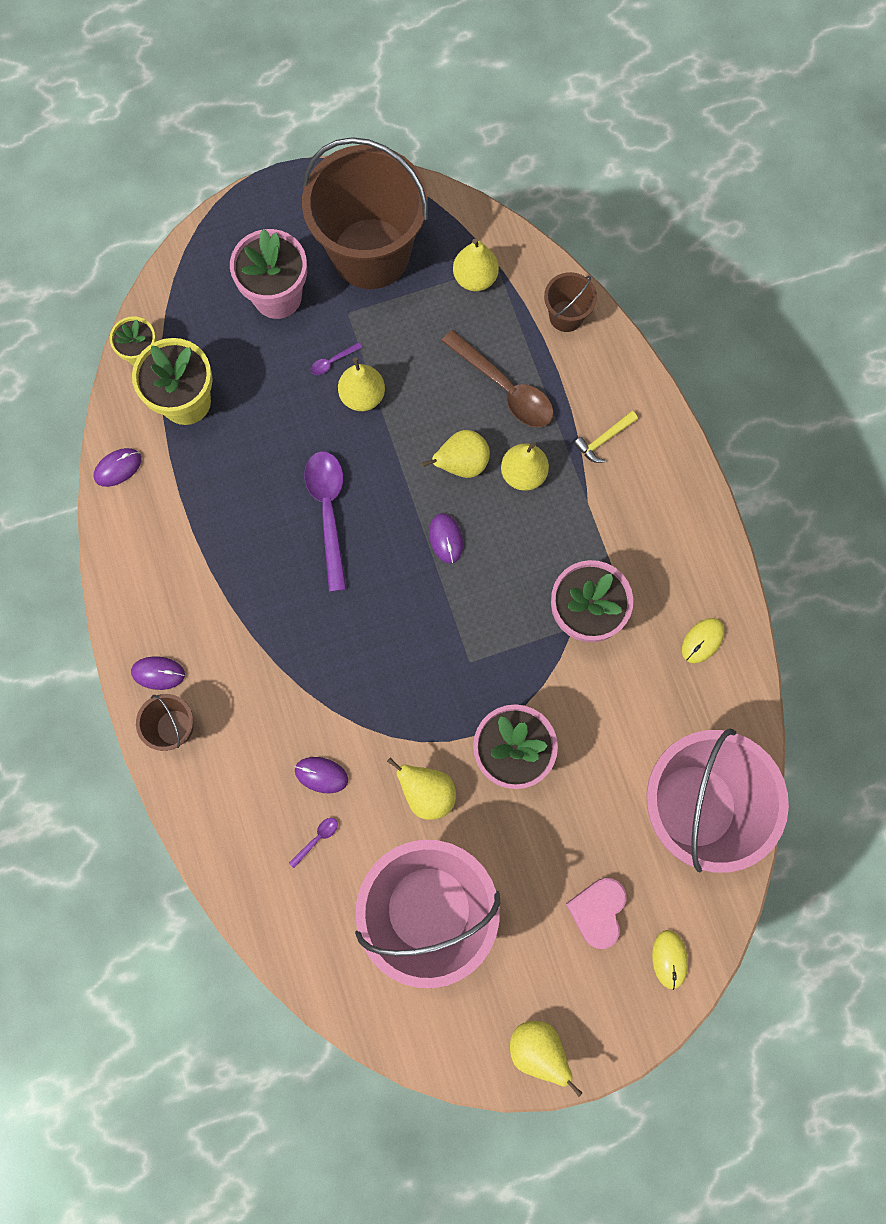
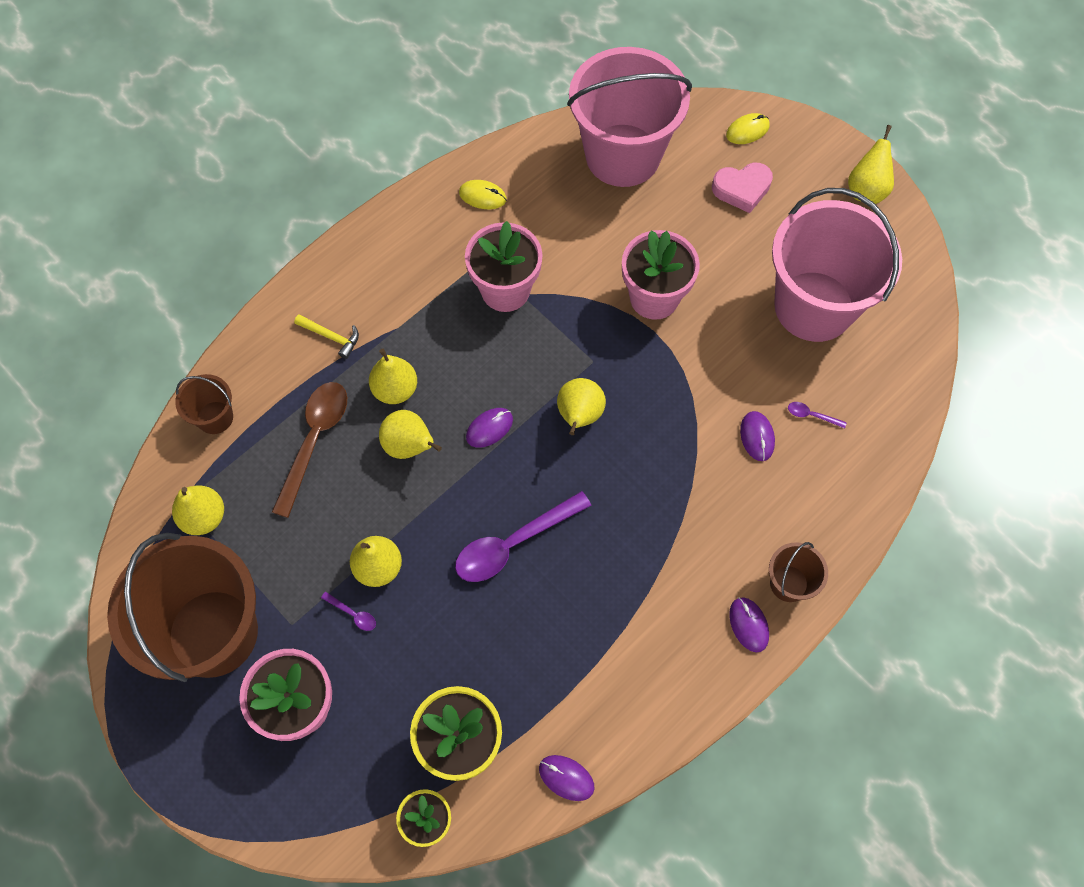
camera: 115 degrees left, 10 degrees down
(427, 792) = (723, 347): yellow pear -> yellow pear (579, 416)

